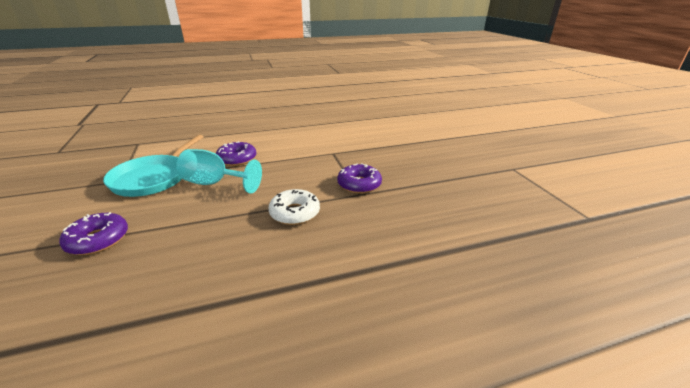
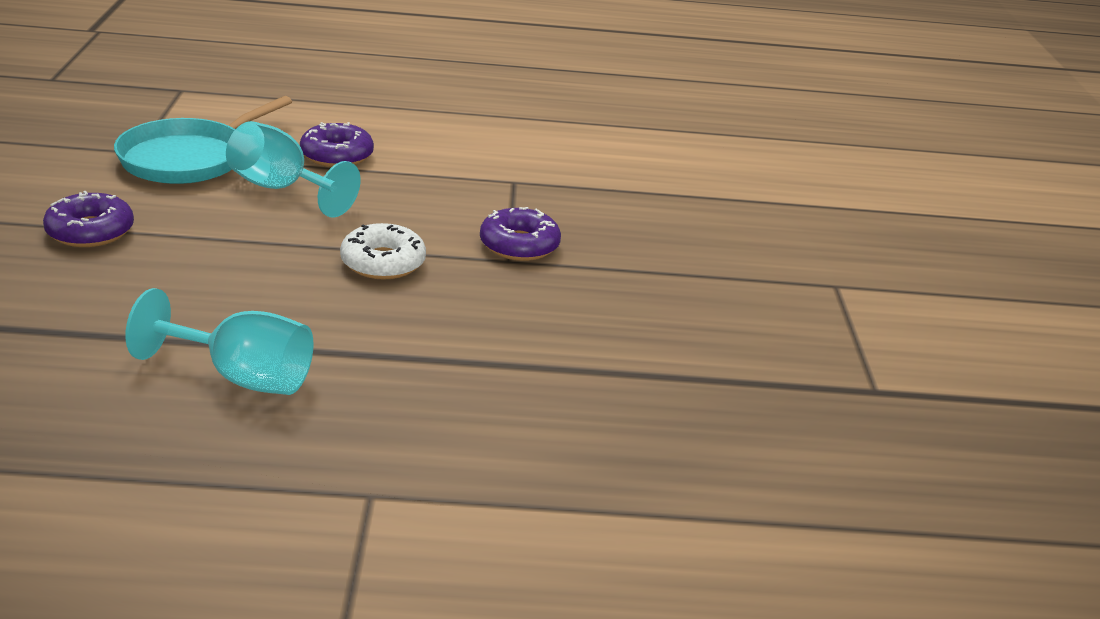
camera: 15 degrees right, 0 degrees up
(246, 330) = (242, 377): none -> turquoise goblet

